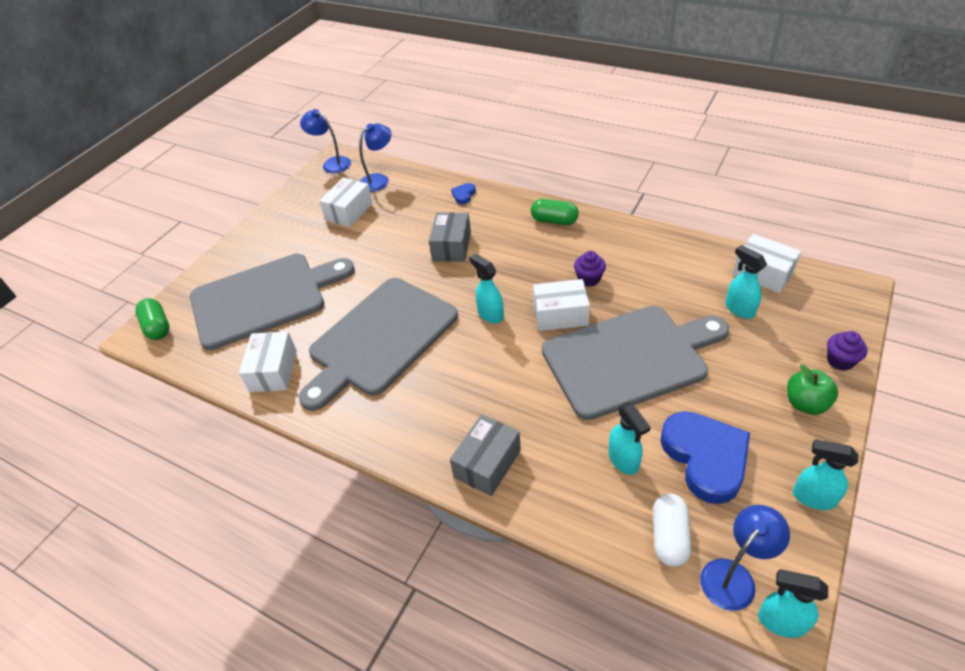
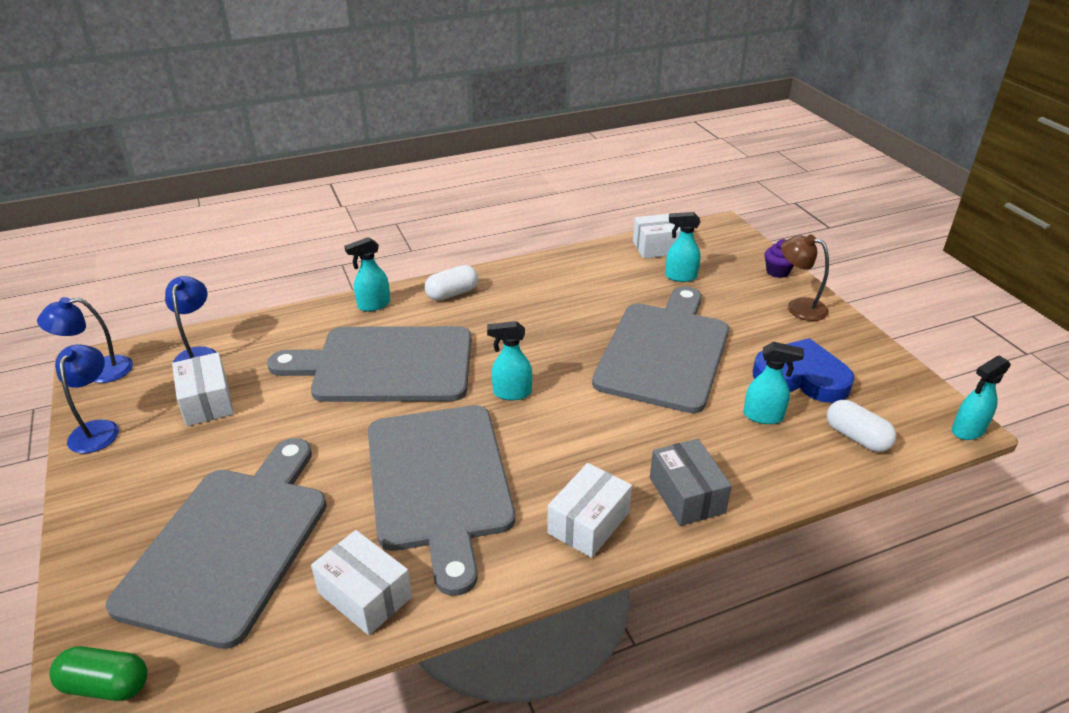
camera: 55 degrees left, 10 degrees down
(452, 246) = (386, 365): grey box -> grey cutting board
(464, 195) = (327, 318): blue heart -> none
(554, 221) = (452, 293): green capsule -> white capsule
(560, 315) = (569, 356): white box -> white box (588, 523)
(589, 279) = (550, 318): purple cupcake -> none
(734, 576) = (915, 428): blue lamp -> blue lamp (97, 429)
(805, 403) = (798, 307): green apple -> brown lamp
(813, 498) = (880, 354): turquoise spray bottle -> turquoise spray bottle (373, 305)

